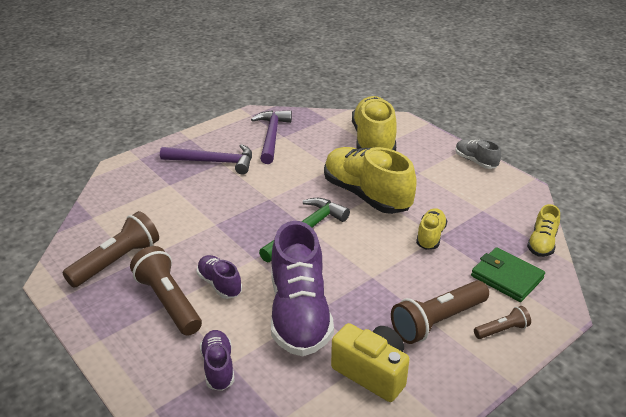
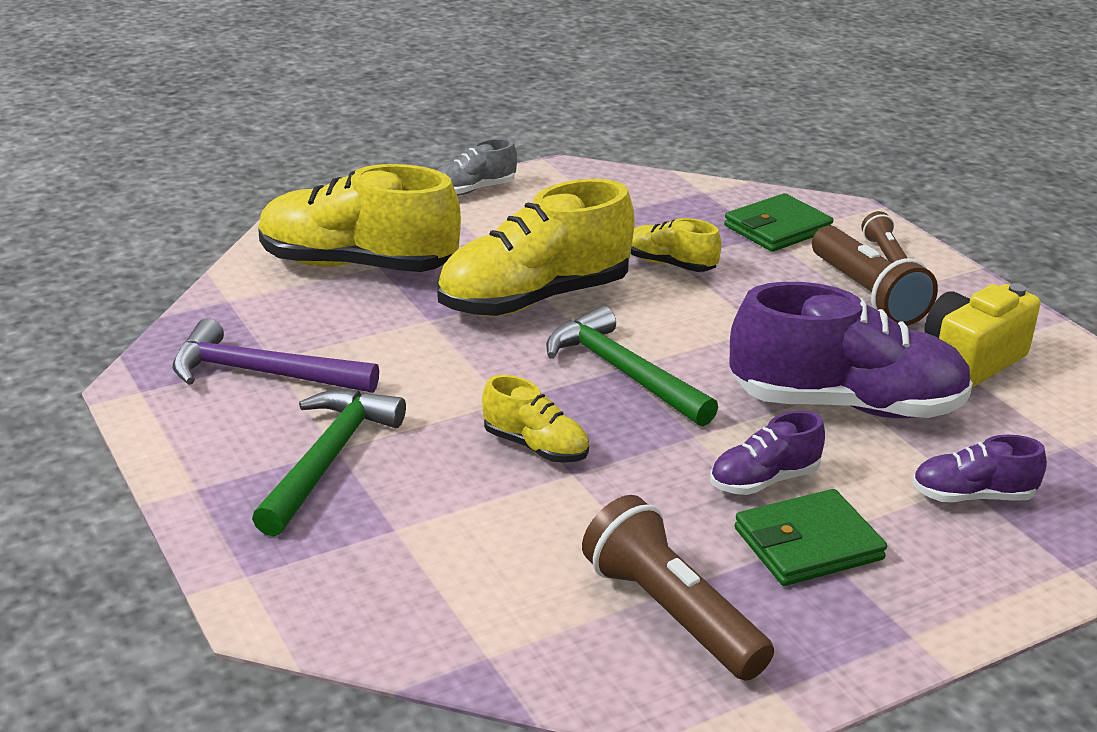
camera: 80 degrees left, 5 degrees down
(168, 302) = (808, 544): brown flashlight -> green wallet
(213, 162) = (328, 459): purple hammer -> green hammer
(541, 243) = (706, 189): yellow shoe -> yellow shoe (535, 447)

